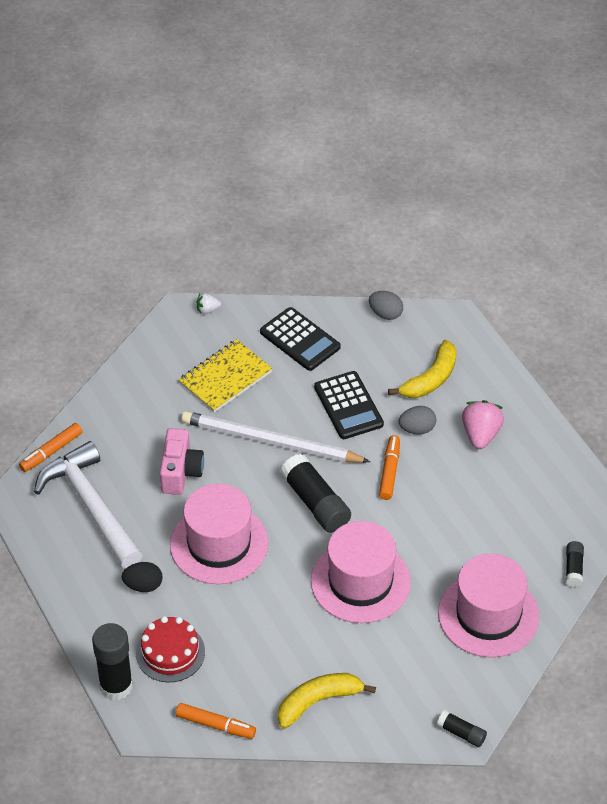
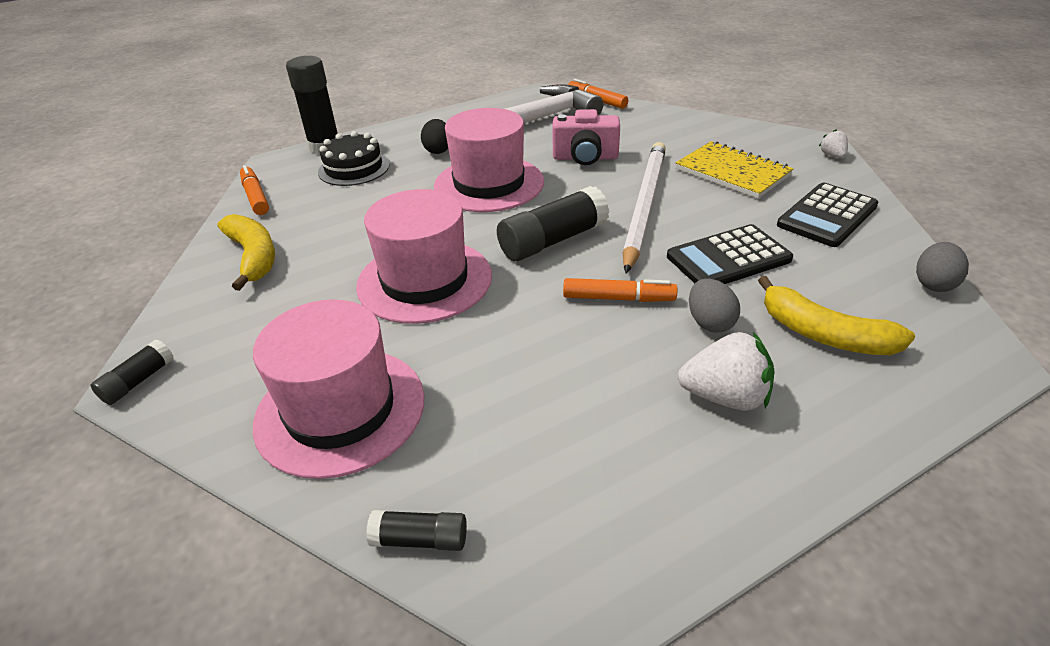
camera: 90 degrees right, 10 degrees down
(170, 652) = (354, 168): red cake -> black cake
(215, 725) = (255, 197): orange marker -> orange marker turned 135 degrees clockwise
(480, 435) = (725, 397): pink strawberry -> white strawberry

